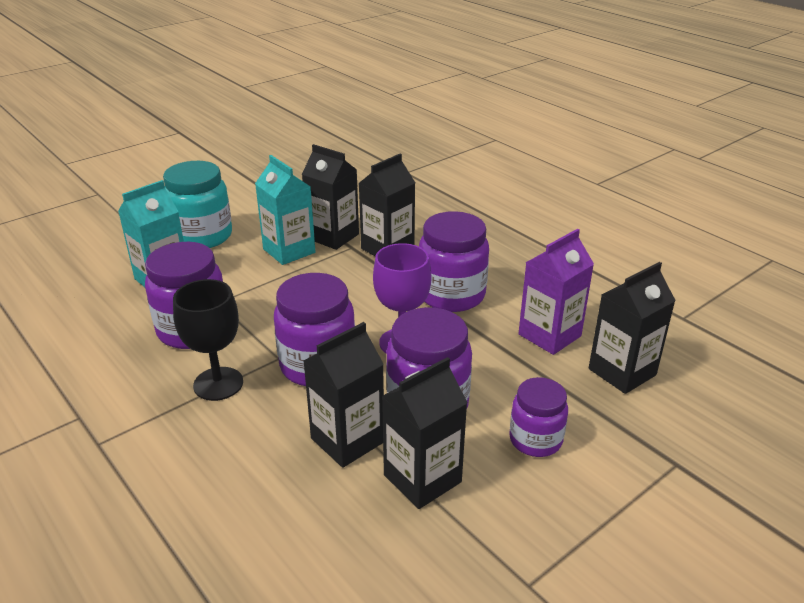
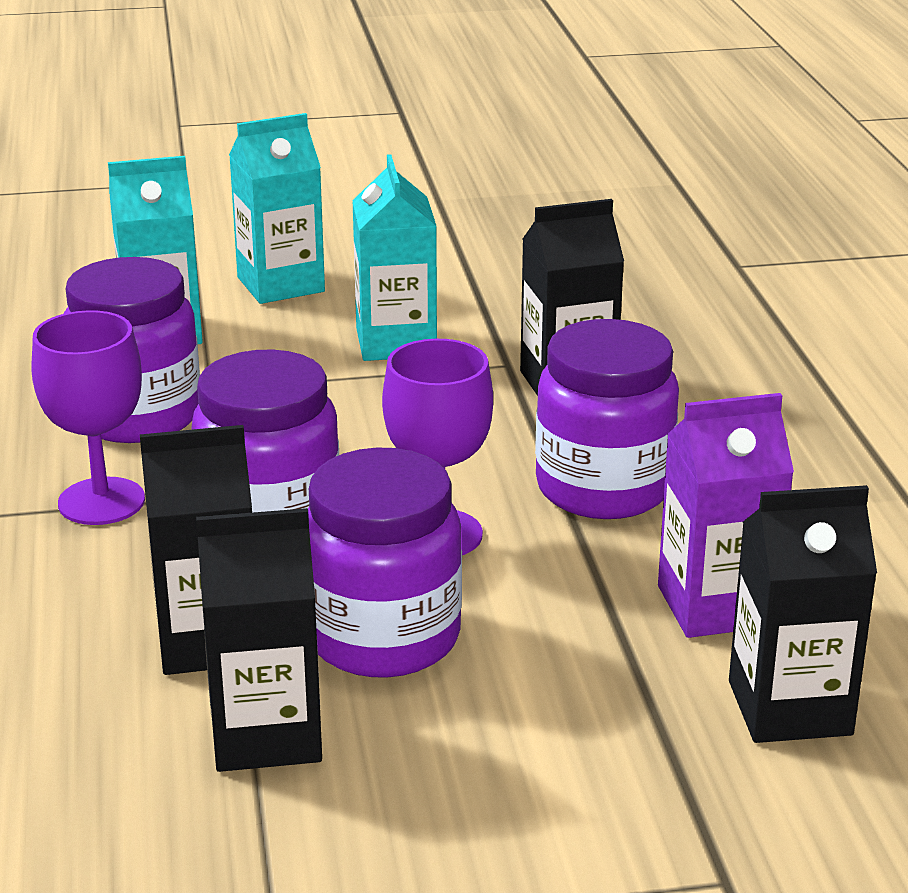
camera: 30 degrees right, 5 degrees down
(202, 236) = (280, 284): turquoise jar -> turquoise carton
(218, 384) = (101, 501): black goblet -> purple goblet
(333, 236) = (492, 339): black carton -> none
(535, 440) = (508, 751): purple jar -> none

